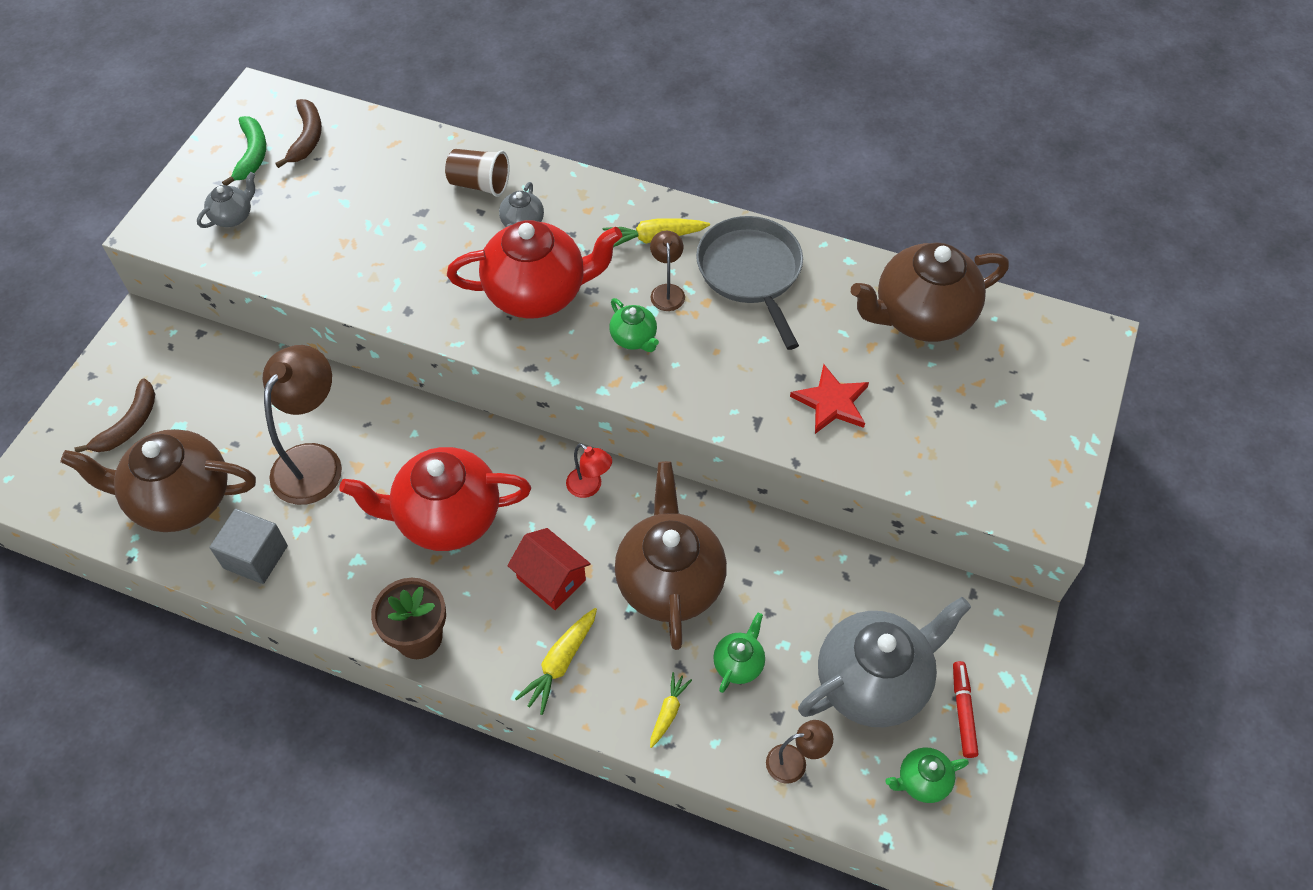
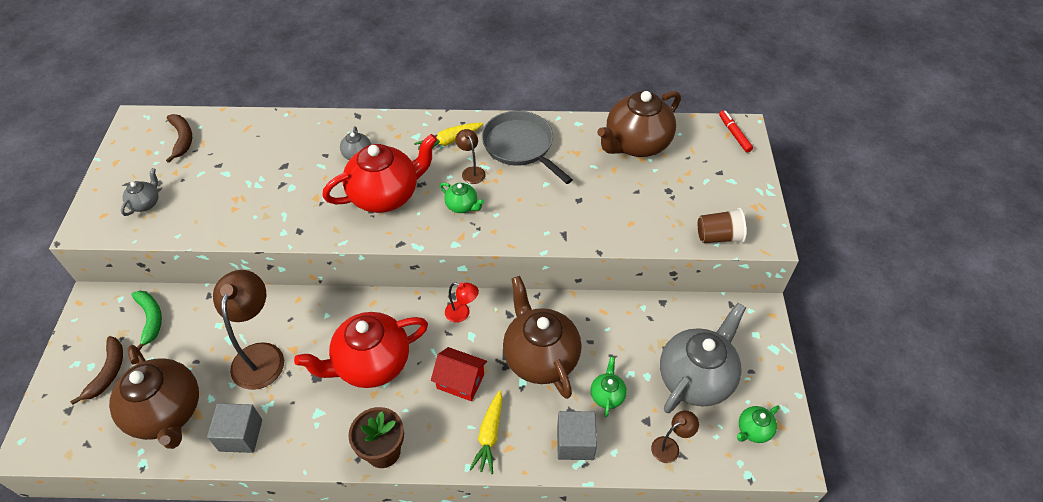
camera: 20 degrees left, 5 degrees down
(180, 499) = (167, 413): brown teapot -> brown teapot turned 105 degrees counterclockwise
(252, 155) = (145, 160): green banana -> green banana (150, 319)
(479, 184) = (318, 138): brown cup -> brown cup (718, 236)
(668, 712) = (575, 443): yellow carrot -> grey cube
(831, 402) = (605, 209): red star -> none
(963, 711) = (757, 378): red marker -> red marker (734, 134)

